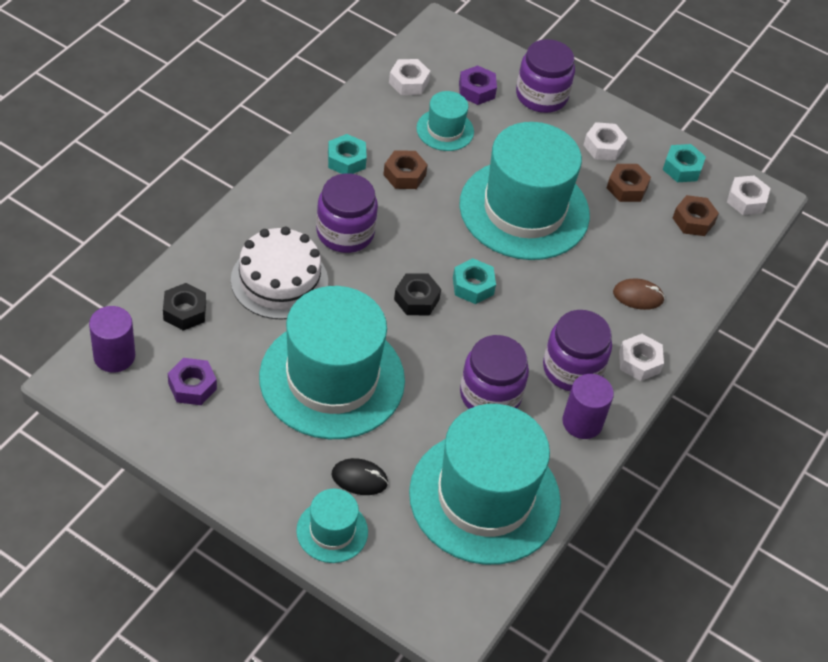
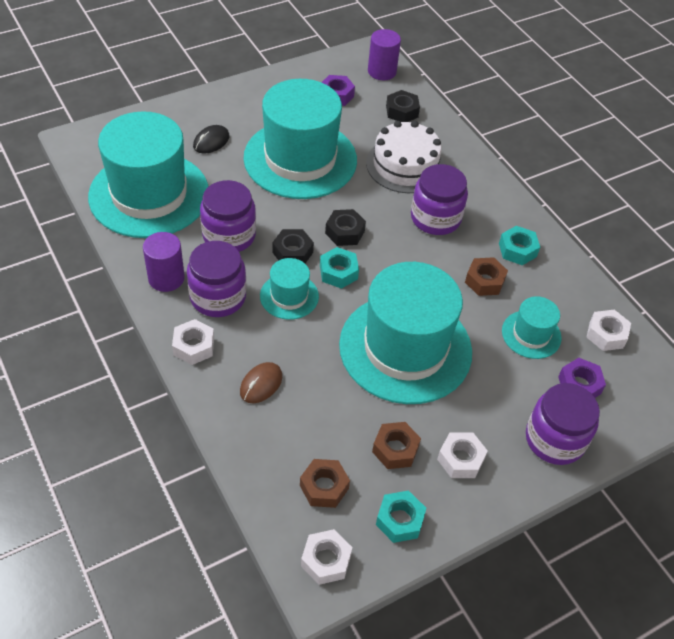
camera: 120 degrees right, 0 degrees up
(332, 531) = (183, 115): turquoise hat -> turquoise hat (289, 296)
(474, 332) = (292, 252): none -> black nut

